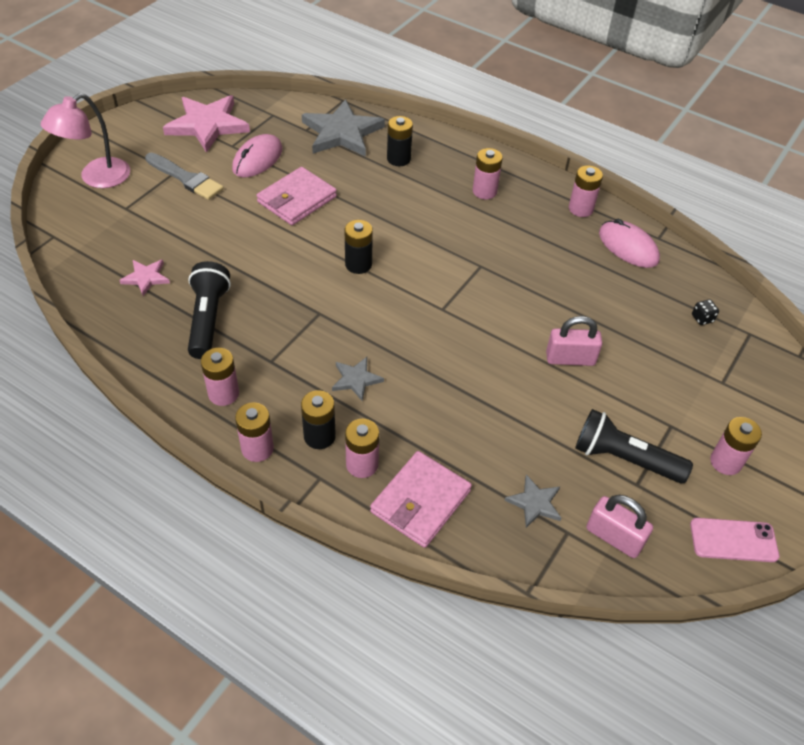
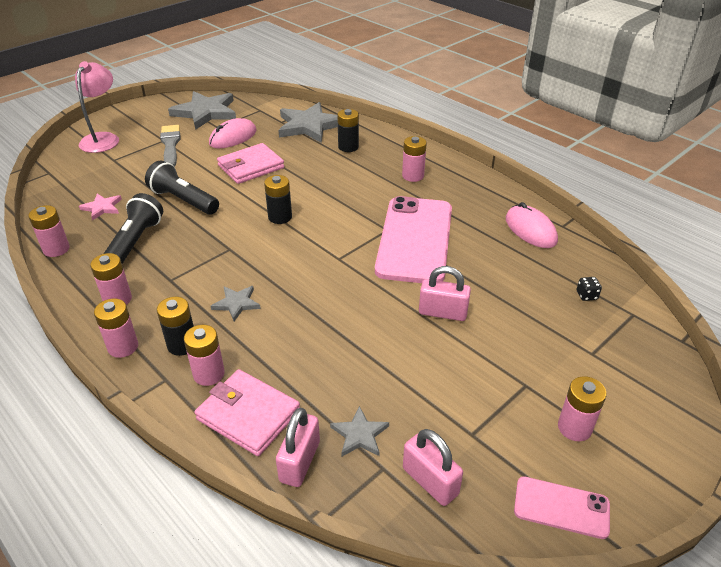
camera: 15 degrees right, 10 degrees down
(97, 178) = (103, 138): pink lamp -> pink lamp turned 135 degrees clockwise
(186, 178) = (170, 145): grey brush -> grey brush turned 150 degrees counterclockwise
(207, 125) = (205, 112): pink star -> grey star
(420, 501) = (248, 415): pink wallet -> pink wallet turned 75 degrees clockwise
(489, 540) = (300, 461): none -> pink padlock
(514, 275) = (415, 239): none -> pink phone
(580, 209) = (495, 197): pink battery -> pink battery (56, 249)
(624, 458) = (466, 408): black flashlight -> black flashlight (183, 200)

